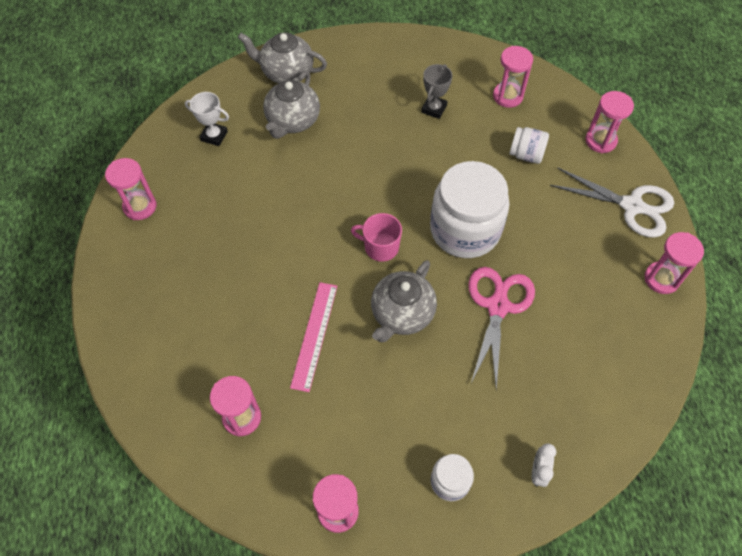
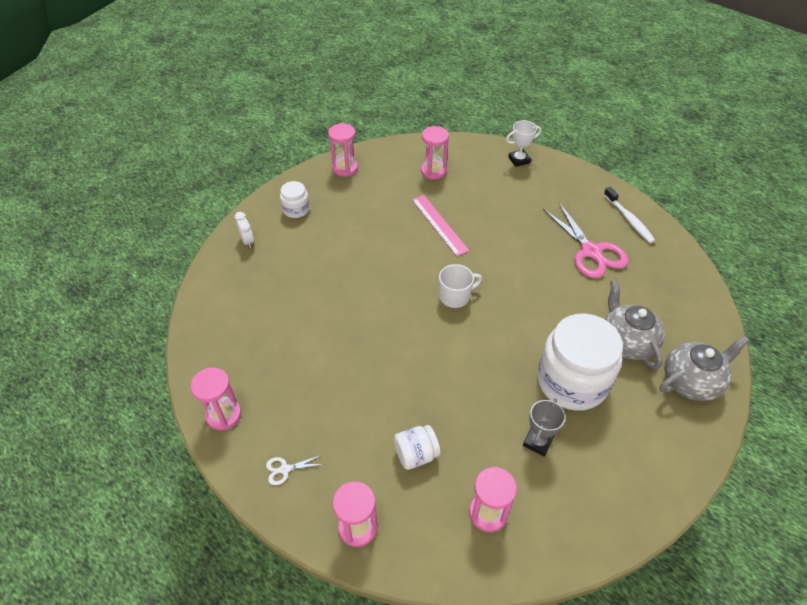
camera: 140 degrees right, 10 degrees down
(140, 206) = (629, 220): pink hourglass -> white toothbrush
(214, 136) = (658, 291): white trophy -> white trophy (519, 160)
(380, 247) = (455, 296): pink mug -> white mug
(402, 314) = (399, 267): grey teapot -> none
(434, 109) = (538, 442): grey trophy -> grey trophy turned 45 degrees clockwise
(465, 230) = (408, 348): white jar -> white jar (572, 381)
(497, 306) = (339, 311): pink scissors -> pink scissors (591, 251)
(631, 206) = (285, 469): white scissors -> white scissors, size x0.42

